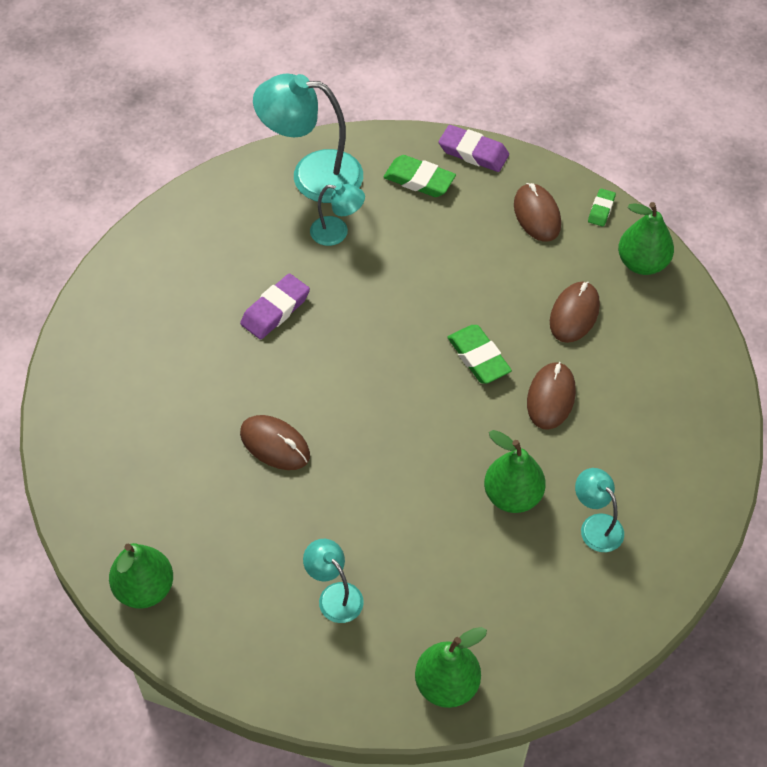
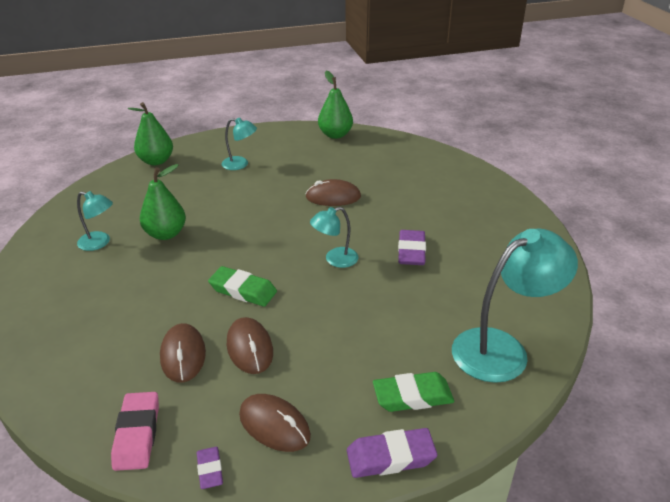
camera: 145 degrees right, 20 degrees down
(337, 232) = (429, 317): turquoise lamp -> turquoise lamp (335, 259)
(551, 397) = (170, 292): brown mouse -> brown mouse (249, 348)
(601, 209) = (210, 470): green eraser -> purple eraser
(642, 263) = (137, 434): green pear -> pink eraser

